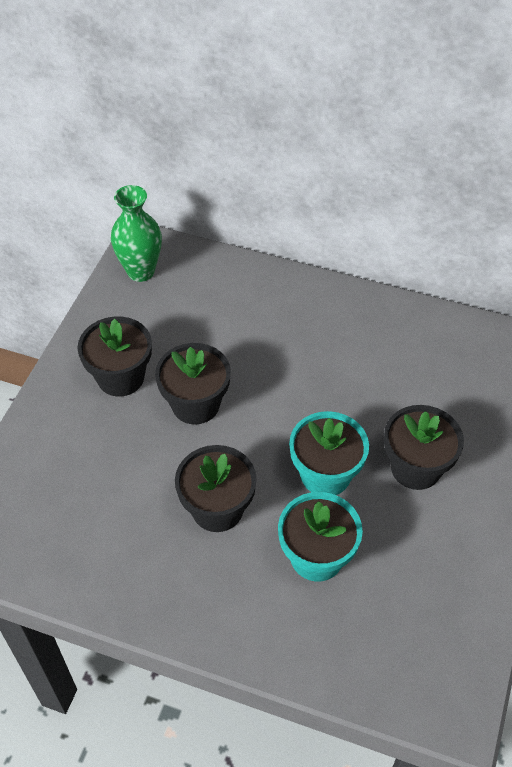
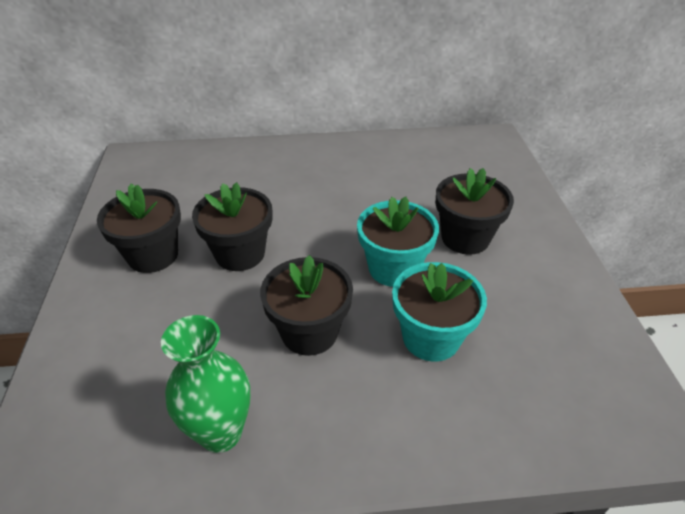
camera: 25 degrees left, 10 degrees down
(141, 271) = (138, 174): green vase -> green vase (221, 433)

